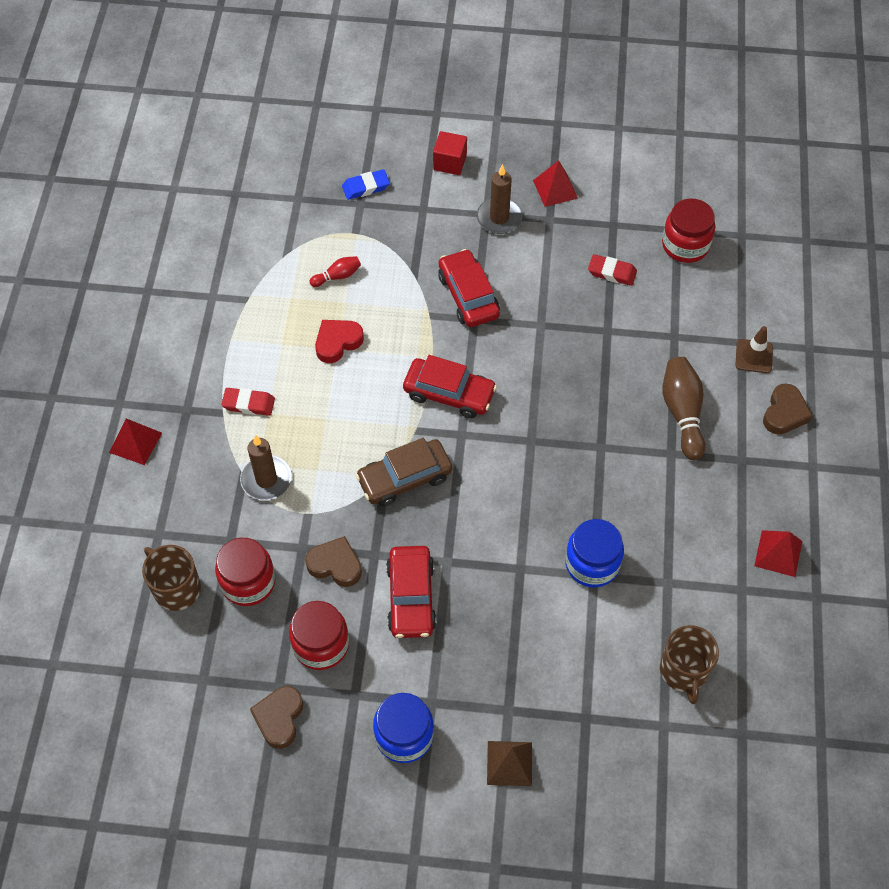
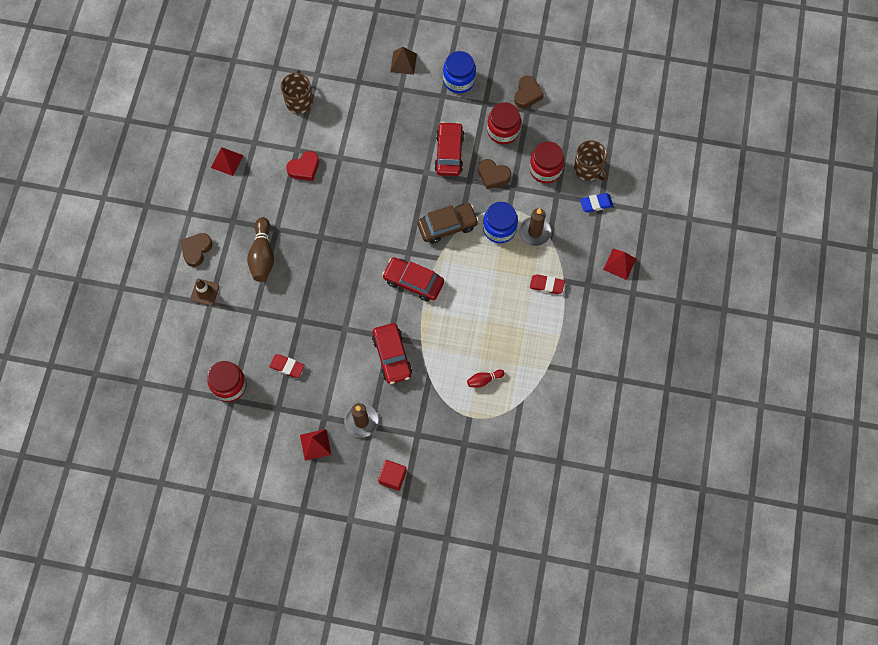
camera: 175 degrees left, 10 degrees up
(337, 342) = (486, 326): red heart -> red heart (304, 168)
(366, 187) = (459, 459): blue eraser -> blue eraser (596, 204)
(592, 564) = (339, 164): blue jar -> blue jar (499, 229)

